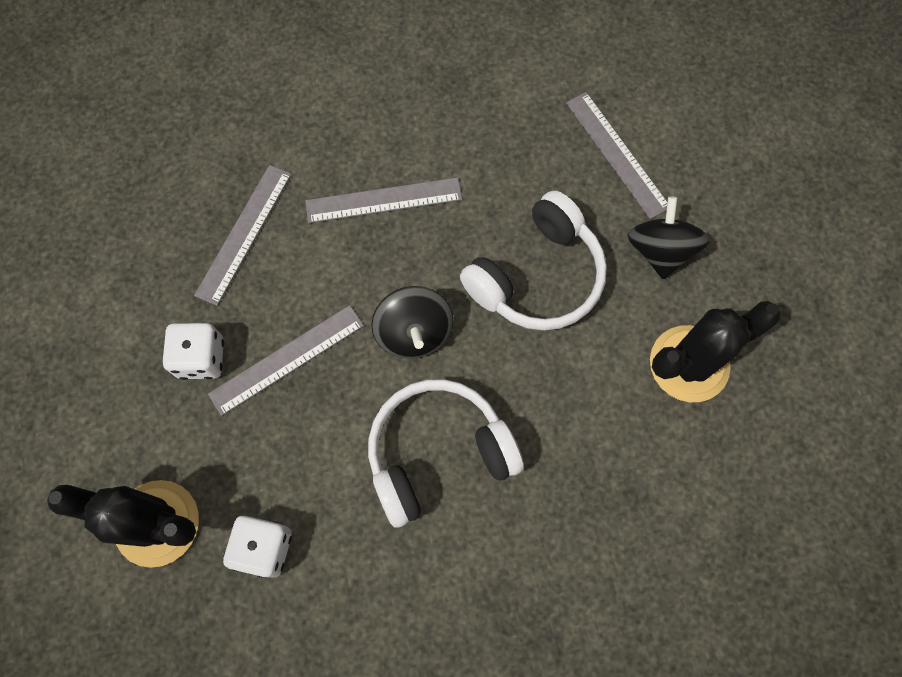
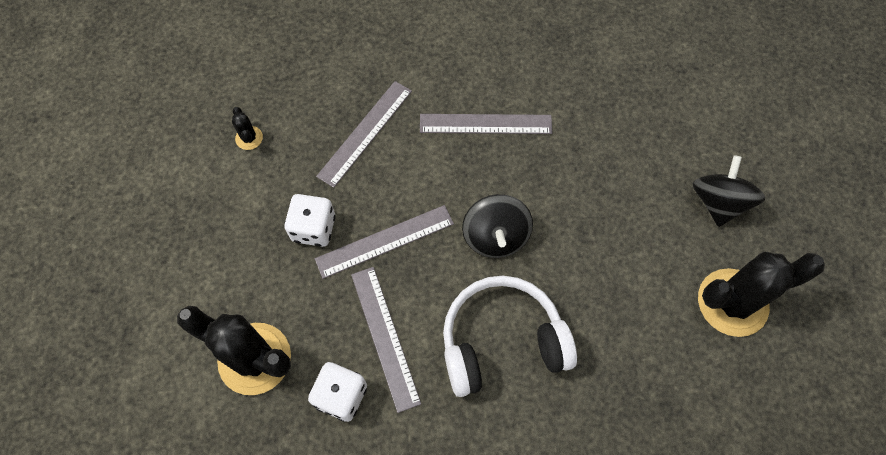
camera: 10 degrees right, 5 degrees down
(106, 262) = (249, 138): none -> black cactus
(537, 276) = (608, 207): white headphones -> none
(617, 154) = (690, 116): grey ruler -> grey ruler (385, 337)

